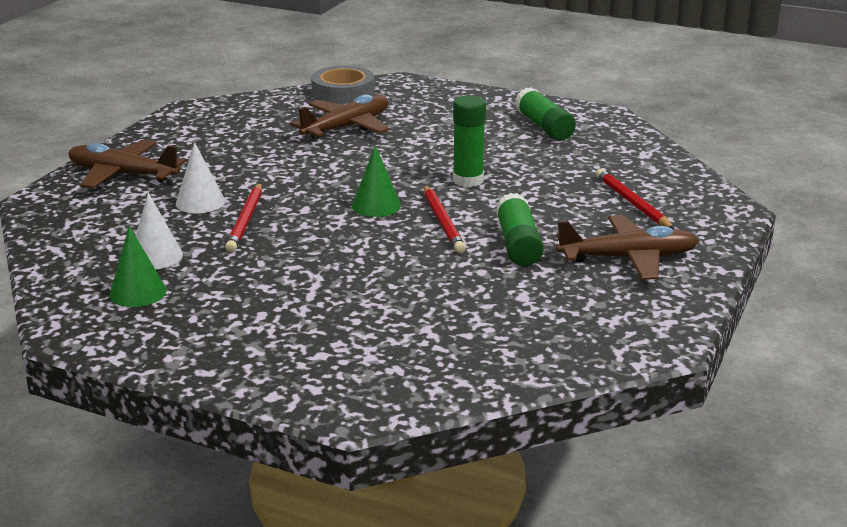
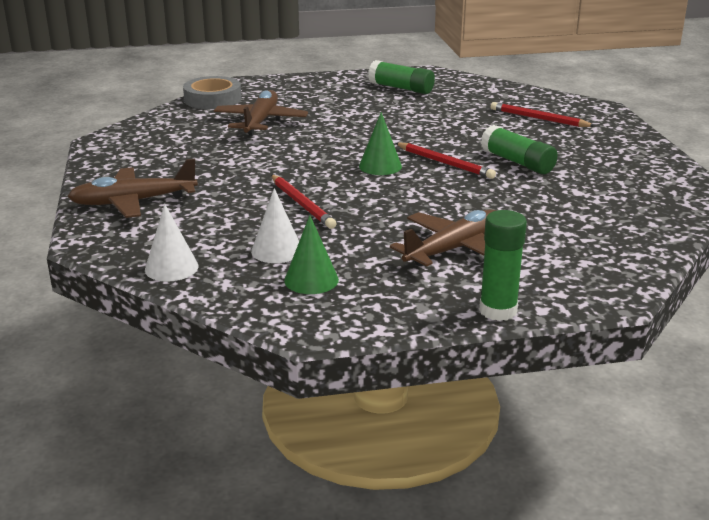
camera: 35 degrees left, 0 degrees up
(200, 202) = (240, 202): white cone -> white cone (171, 268)
(468, 180) = (413, 133): green glue stick -> green glue stick (498, 310)
(627, 258) = (595, 151): brown plane -> brown plane (454, 249)

